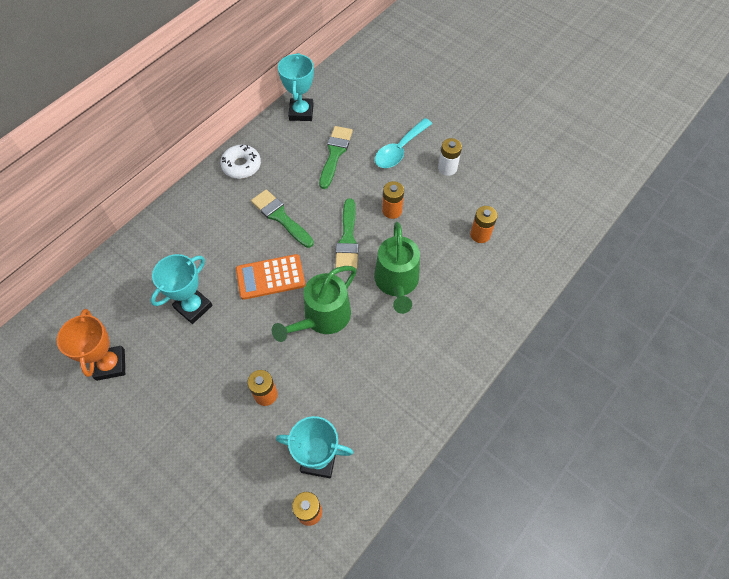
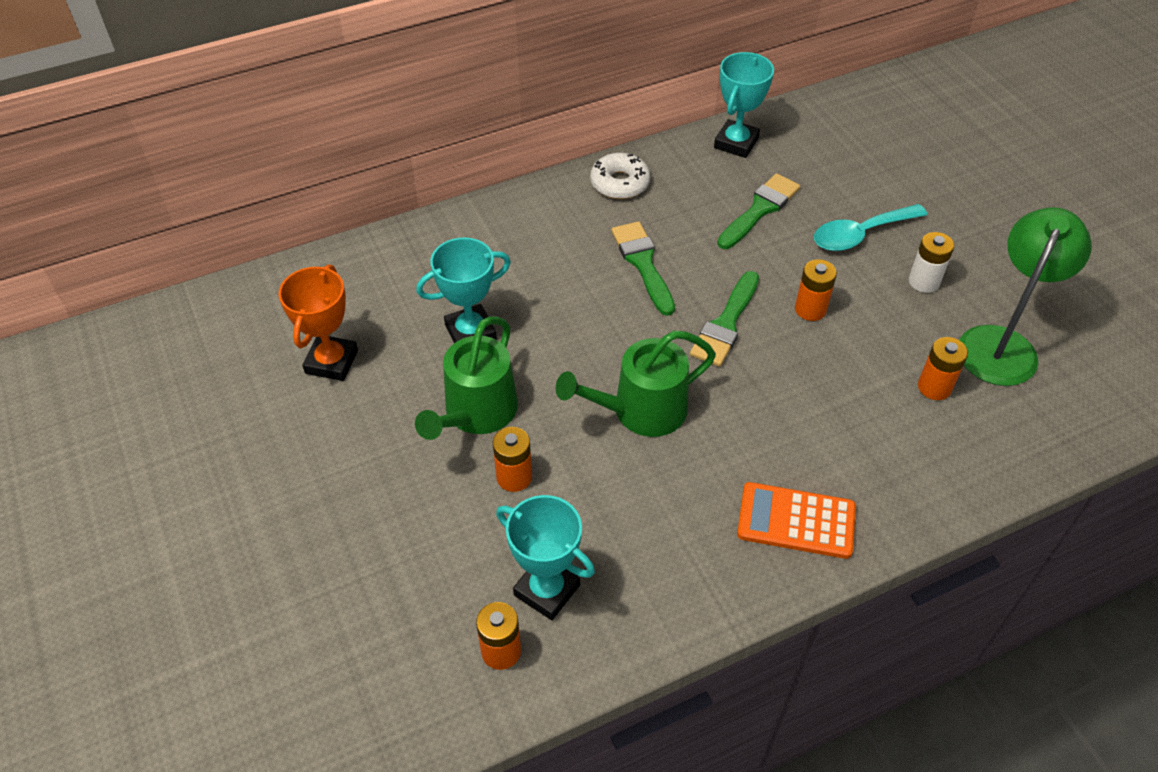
camera: 25 degrees right, 10 degrees down
(270, 277) = (592, 333): orange calculator -> orange calculator (796, 521)
(397, 282) = (773, 404): green watering can -> green watering can (476, 412)
(505, 192) = (1002, 343): none -> green lamp

